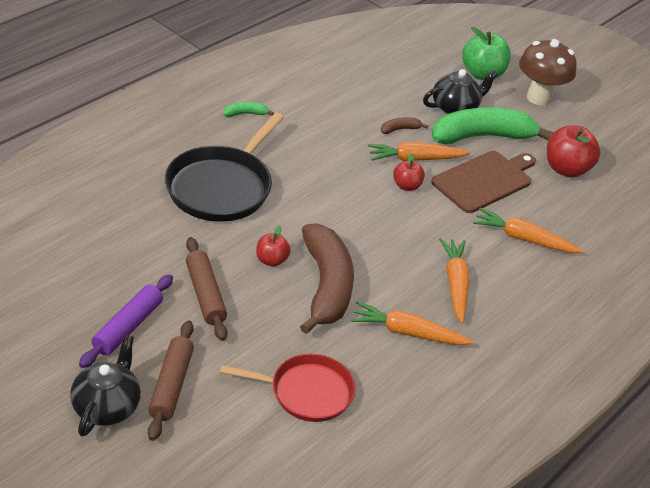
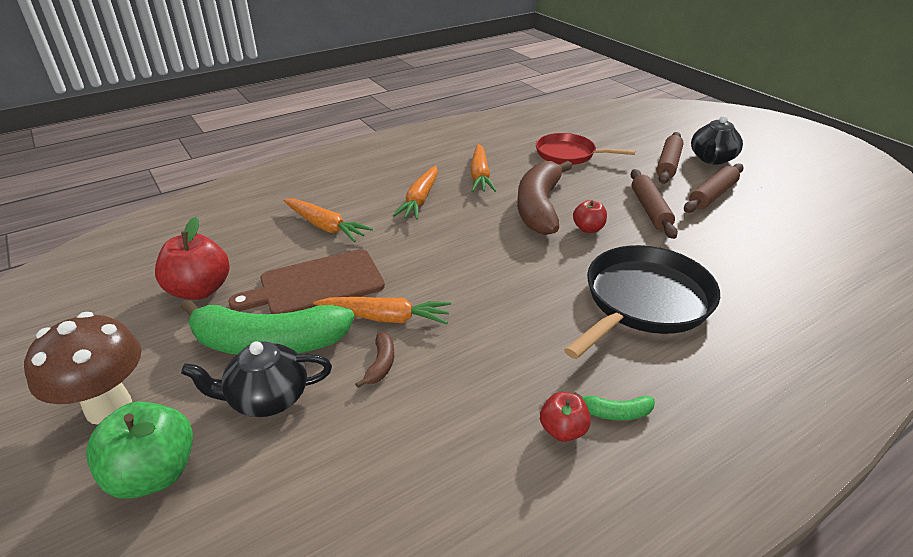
camera: 160 degrees left, 5 degrees down
(128, 327) = (712, 195): purple rolling pin -> brown rolling pin
(400, 129) = (381, 364): brown banana -> brown banana turned 75 degrees counterclockwise
(406, 186) = (416, 285): red apple -> red apple (563, 430)
(407, 332) = (480, 175): orange carrot -> orange carrot turned 60 degrees clockwise

